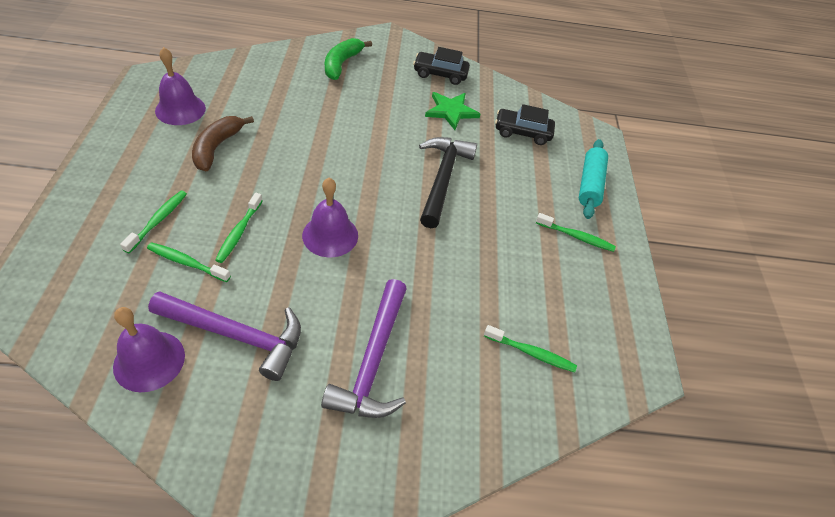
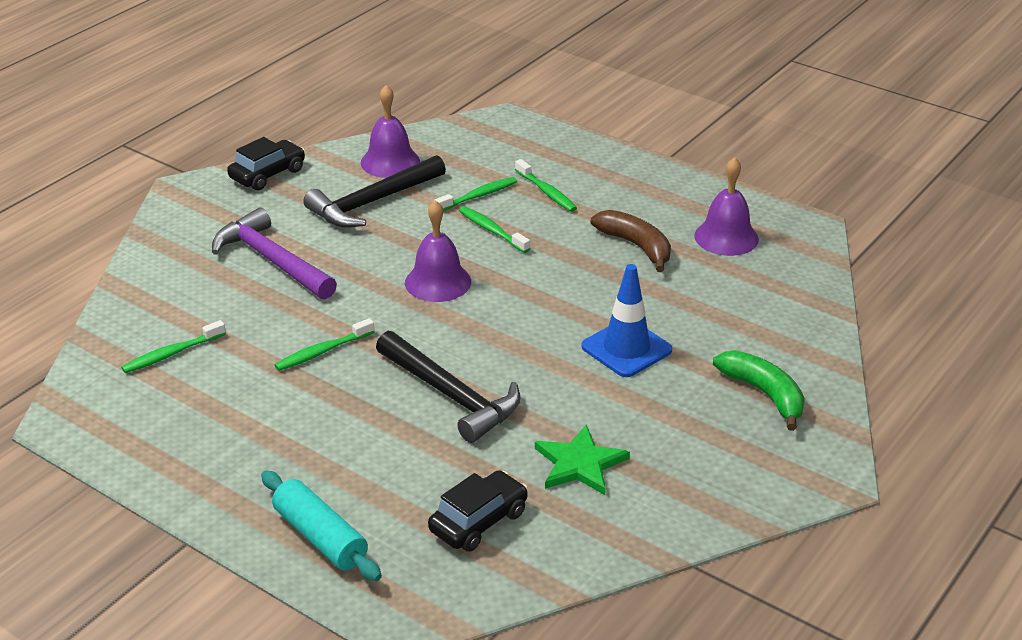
camera: 130 degrees right, 15 degrees down
(236, 335) = (373, 202): purple hammer -> black hammer
(339, 121) = (626, 348): none -> blue traffic cone
(440, 74) = (682, 493): black car -> black car (267, 174)
(576, 237) = (256, 468): green toothbrush -> green toothbrush (322, 351)

